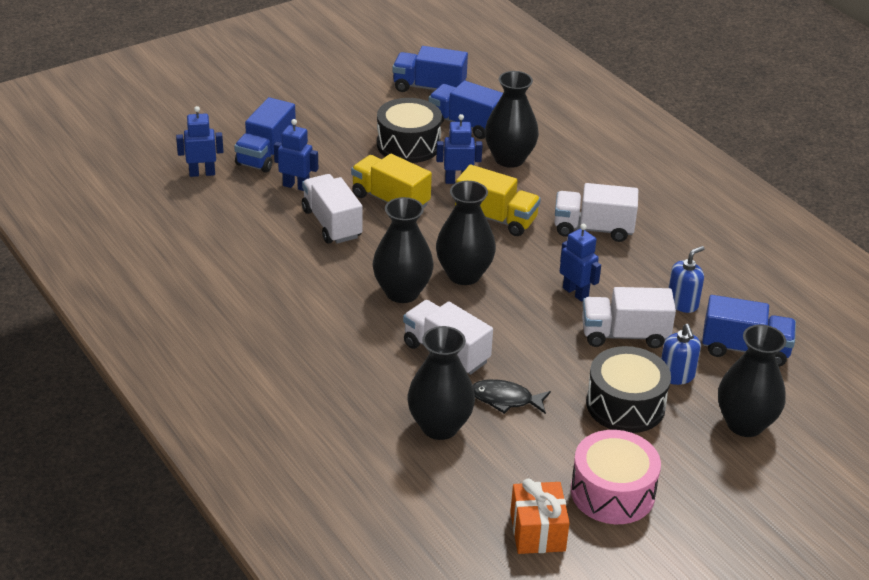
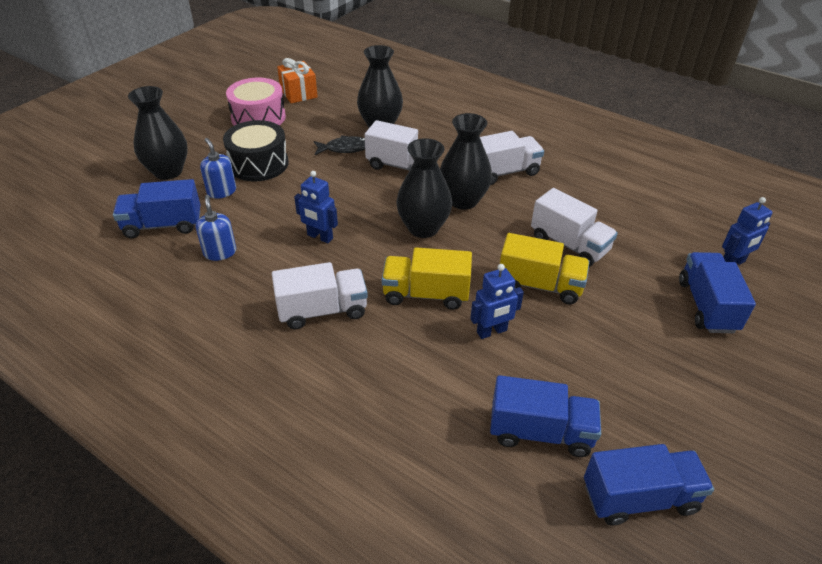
camera: 160 degrees right, 5 degrees up
(296, 186) = (638, 275): blue robot -> none
(408, 144) = (580, 369): black drum -> none
(509, 159) = (454, 385): black vase -> none
(624, 335) = (268, 212): white truck -> white truck (504, 172)
(682, 303) = (220, 252): blue soap dispenser -> blue soap dispenser turned 135 degrees clockwise

